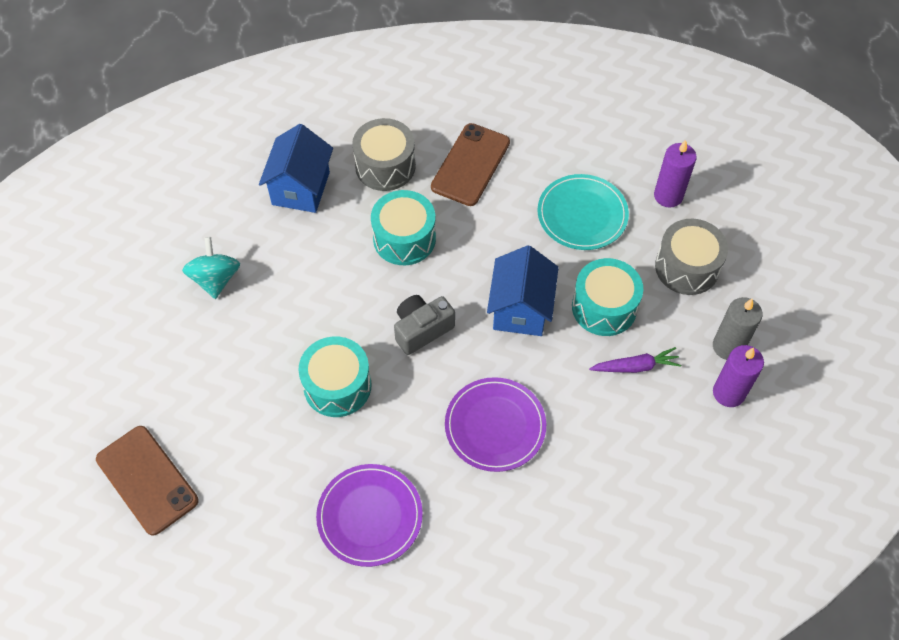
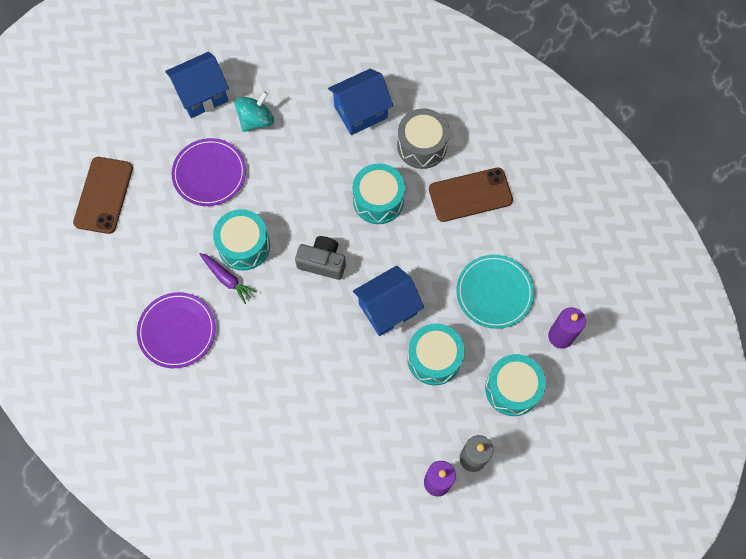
camera: 50 degrees right, 10 degrees up
(137, 307) = (202, 95): none -> blue house
(495, 426) = (292, 356): purple plate -> purple plate (209, 173)
(635, 366) = (406, 410): purple carrot -> purple carrot (227, 279)
(687, 267) = (512, 389): grey drum -> turquoise drum

